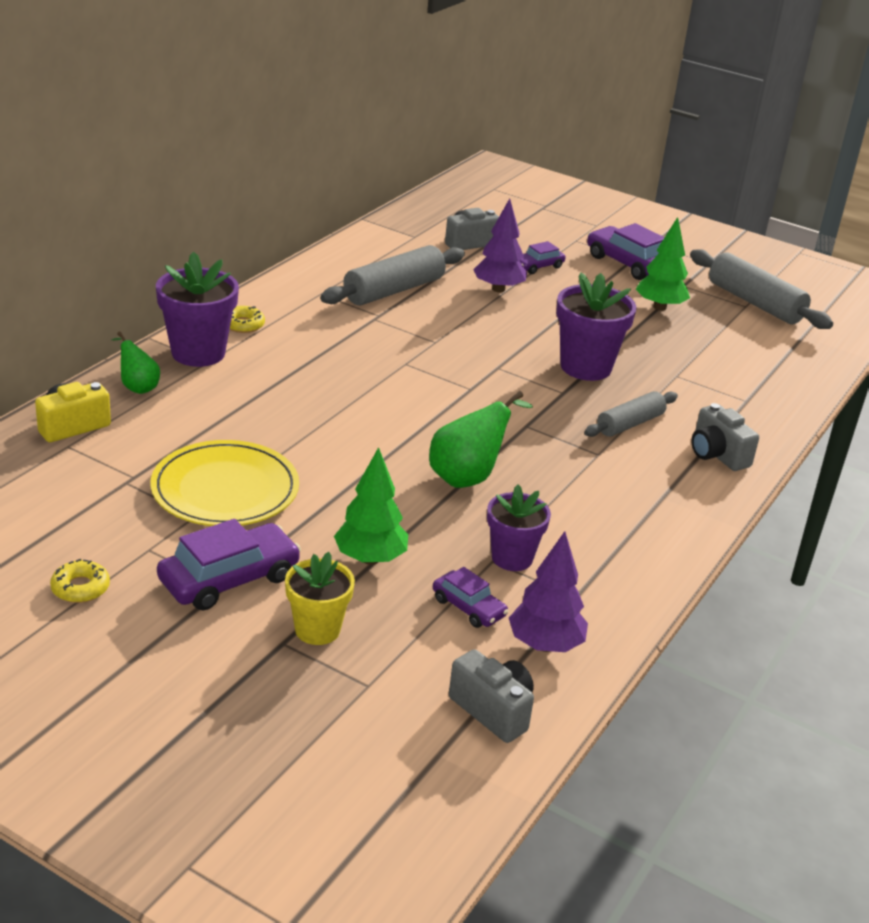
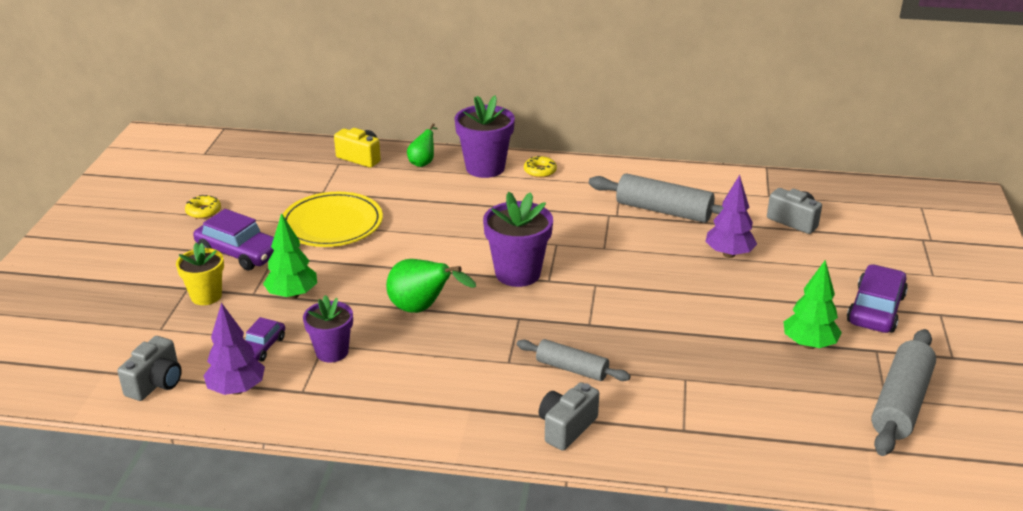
camera: 70 degrees right, 0 degrees up
(538, 266) = (798, 263): purple car -> none
(585, 367) = (644, 326): purple flower pot -> purple flower pot (517, 273)

